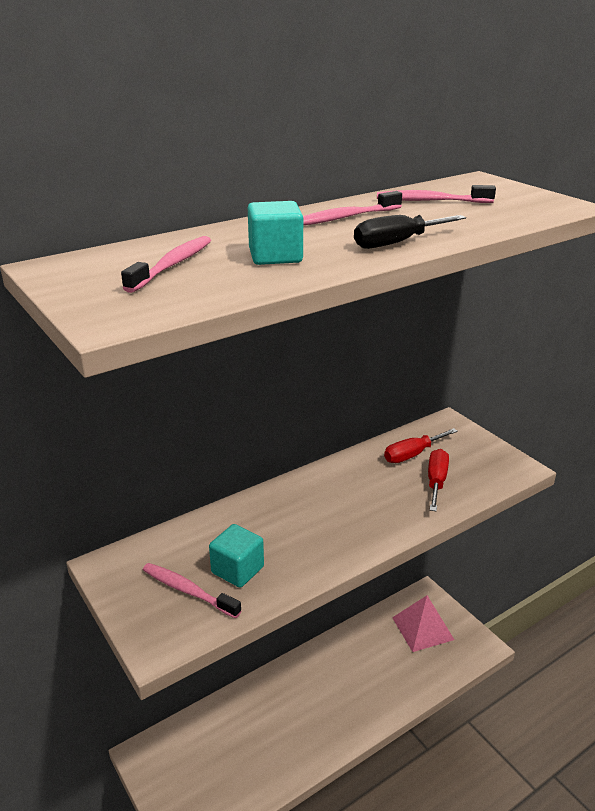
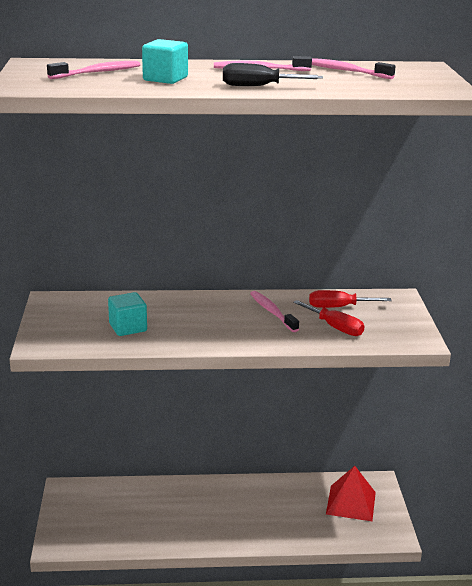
camera: 30 degrees right, 5 degrees down
(188, 591) = (85, 327): pink toothbrush -> pink toothbrush (272, 312)
(422, 628) = (351, 503): pink pyramid -> red pyramid
(436, 481) = (335, 327): red screwdriver -> red screwdriver turned 90 degrees clockwise

